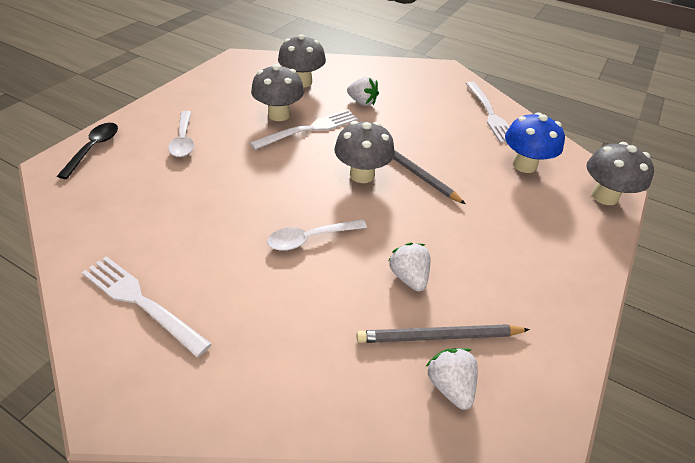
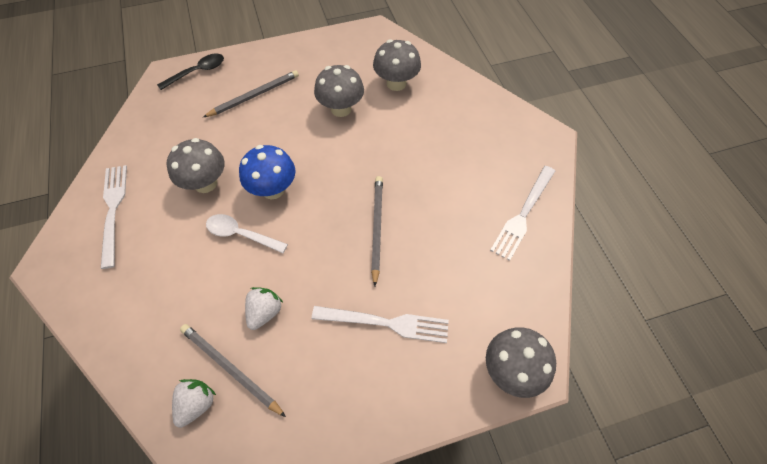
camera: 45 degrees right, 15 degrees up
(183, 140) = (254, 96): white spoon -> grey pencil
(309, 129) = (347, 137): white fork -> white fork (386, 323)
(362, 102) = (420, 133): white strawberry -> none
(362, 175) = (335, 205): grey mushroom -> grey mushroom (205, 183)
(524, 165) = (480, 288): blue mushroom -> blue mushroom (273, 189)

